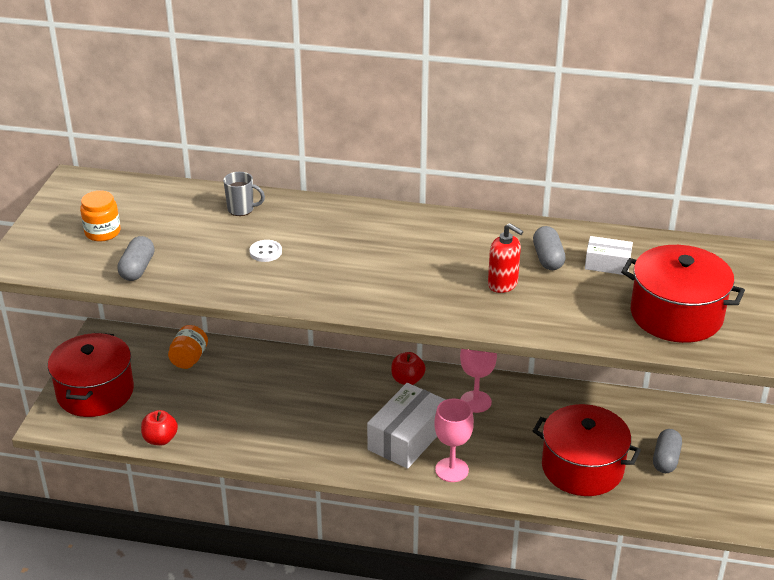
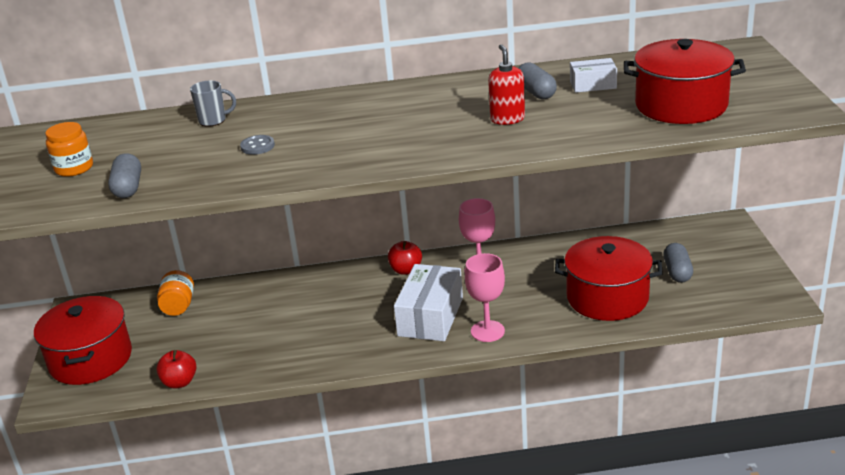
camera: 15 degrees left, 5 degrees down
(265, 252) = (257, 146): white button -> grey button
(503, 284) = (507, 119): red soap dispenser -> red soap dispenser turned 120 degrees counterclockwise

